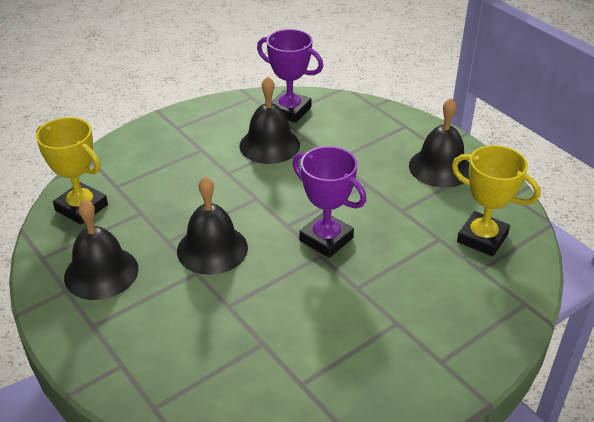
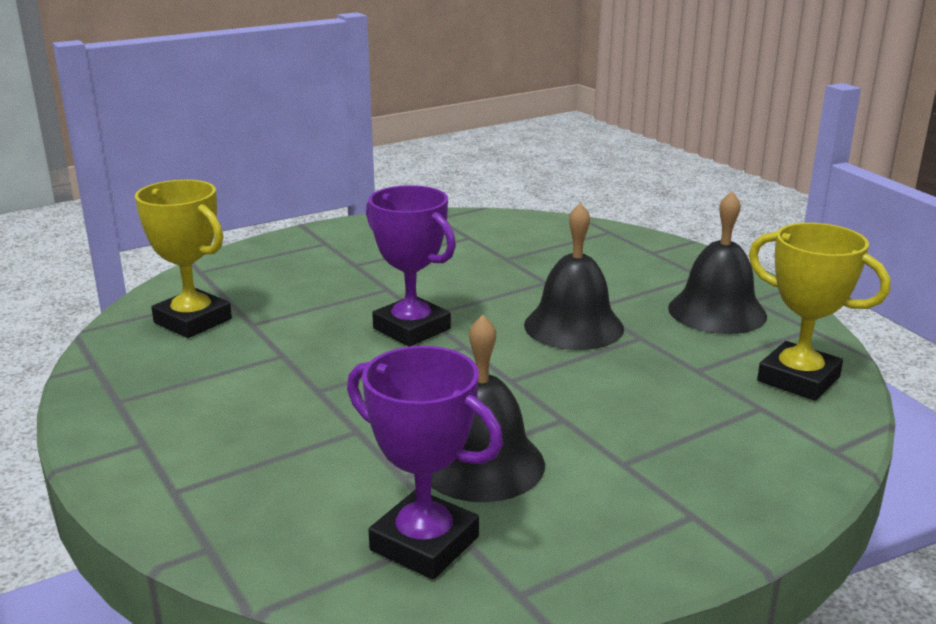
camera: 175 degrees left, 15 degrees down
(440, 167) = (172, 408): black bell -> none

